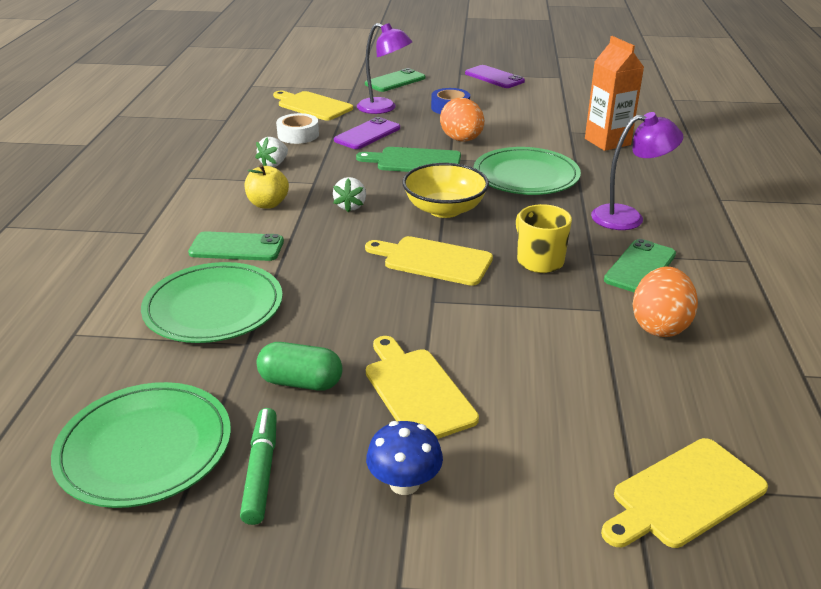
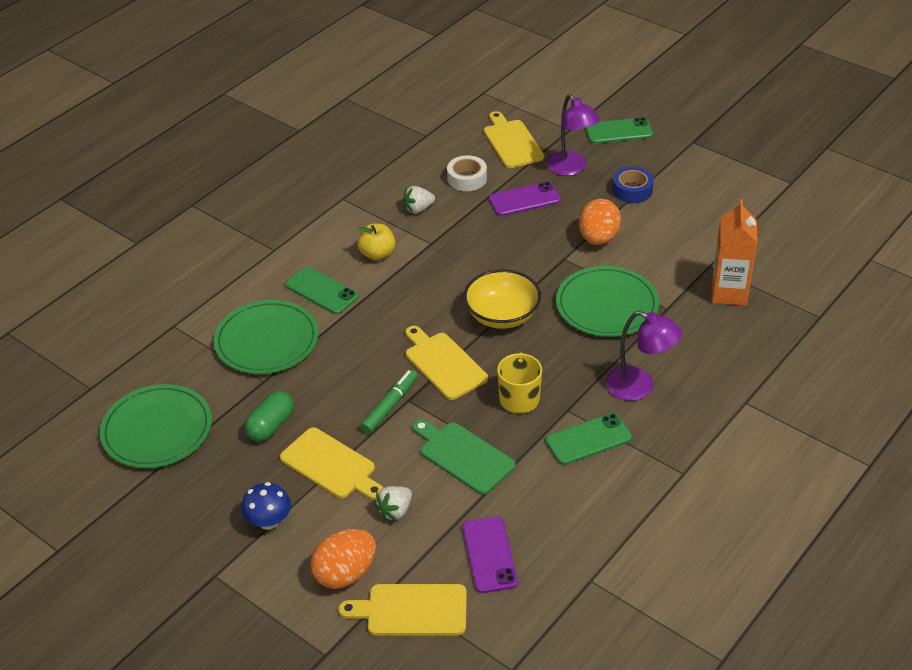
camera: 35 degrees right, 10 degrees up
(261, 471) = (203, 475): green marker -> green marker (390, 406)
(301, 382) = (271, 426): green capsule -> green capsule turned 75 degrees clockwise
(350, 206) = (435, 282): white strawberry -> white strawberry (395, 511)
(414, 161) = (532, 250): green cutting board -> green cutting board (463, 456)
(417, 391) = (331, 465): yellow cutting board -> yellow cutting board turned 120 degrees clockwise
(494, 77) = (721, 159): purple phone -> purple phone (489, 555)
(659, 326) = (540, 495): orange egg -> orange egg (345, 573)

